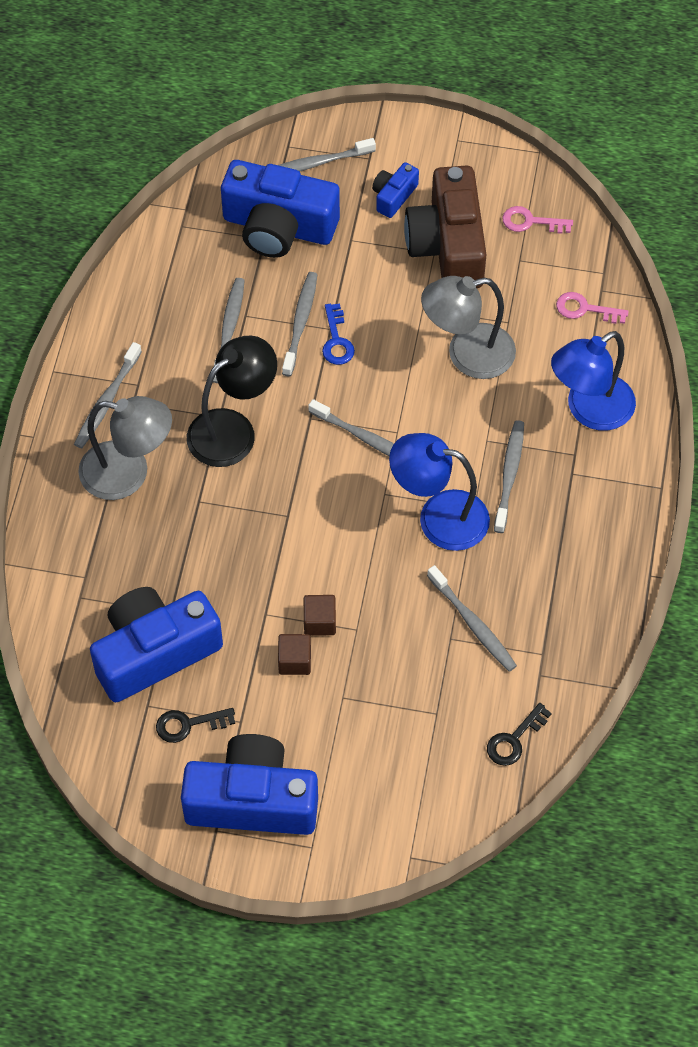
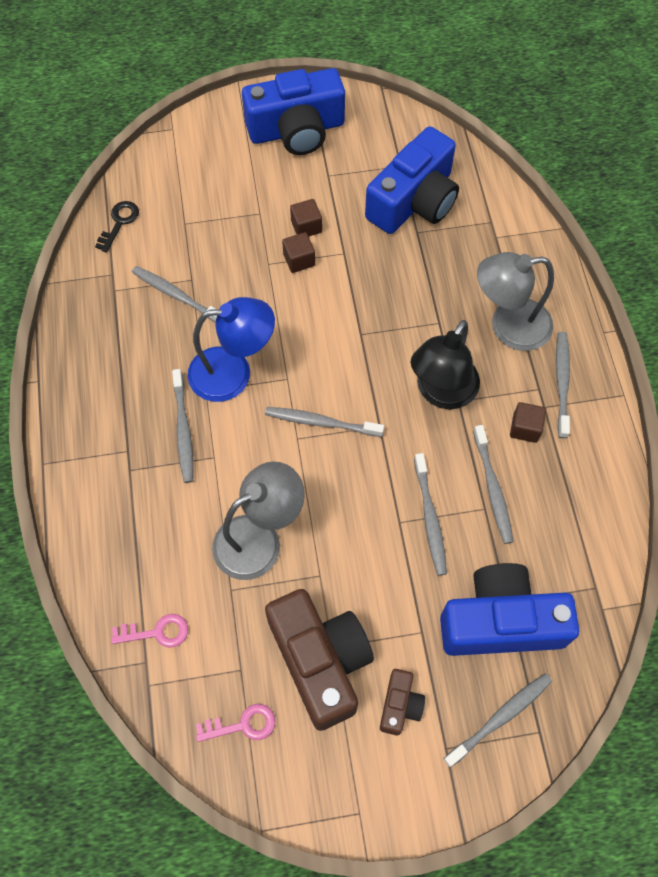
camera: 160 degrees right, 5 degrees up
(168, 371) = (525, 428): none -> brown cube
(188, 724) = (364, 162): black key -> none
(336, 340) = (388, 511): blue key -> none
(393, 196) = (400, 705): blue camera -> brown camera
(589, 410) = (126, 519): blue lamp -> none

